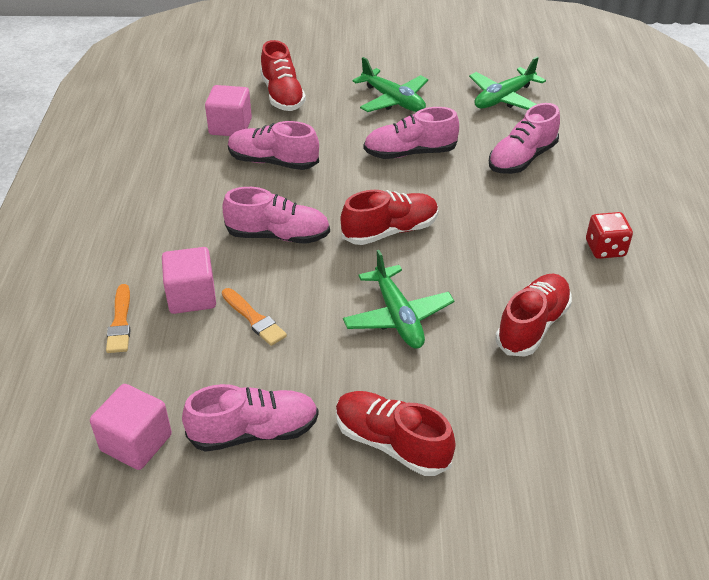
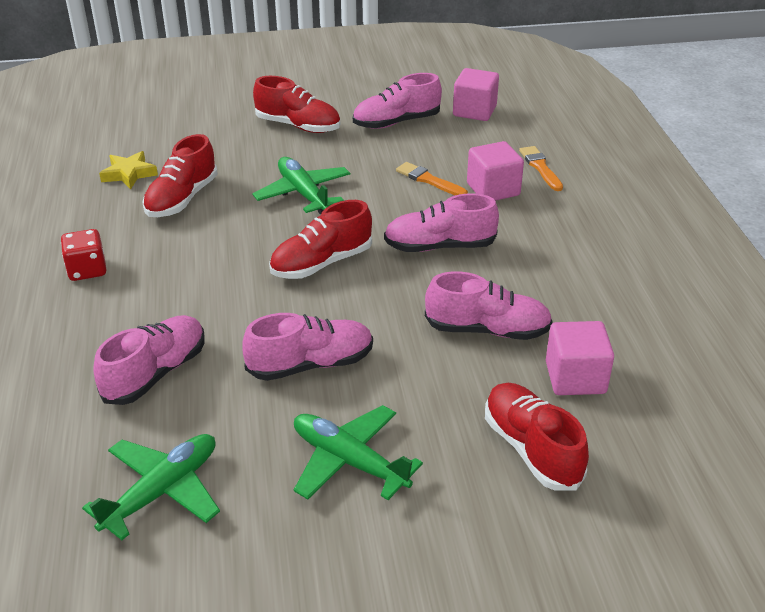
camera: 170 degrees right, 5 degrees down
(605, 375) = (129, 174): none -> yellow star

